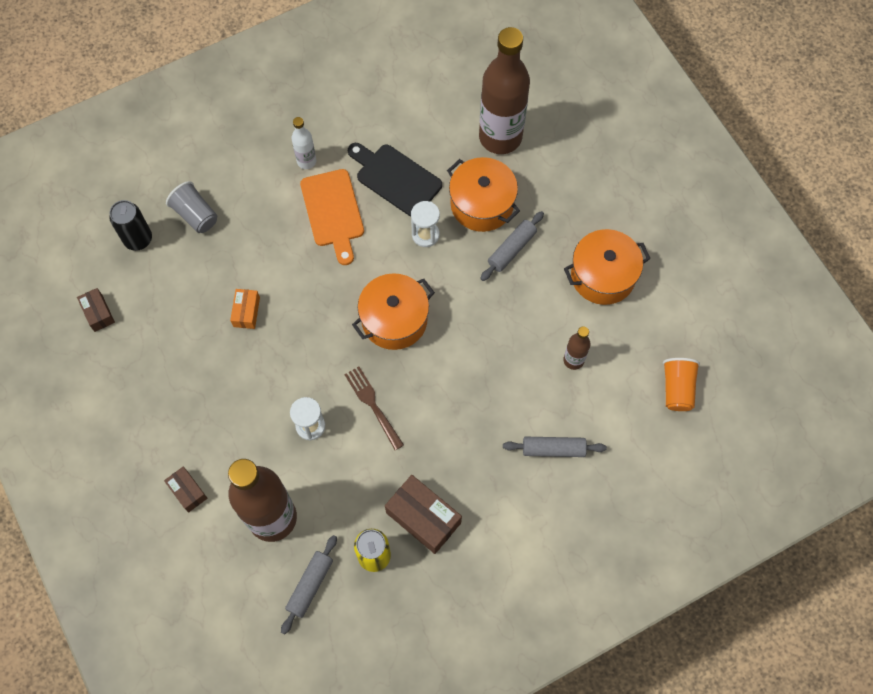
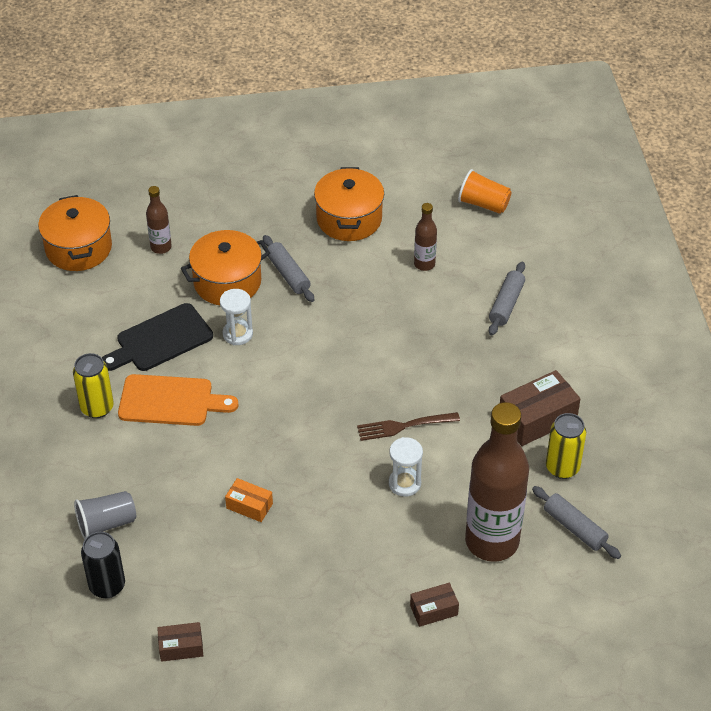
camera: 70 degrees left, 20 degrees down
(306, 161) = (97, 408): white bottle -> yellow can
(394, 320) = (319, 384): orange pot -> orange pot (79, 248)
(500, 137) = (161, 247): brown bottle -> brown bottle, size x0.45

